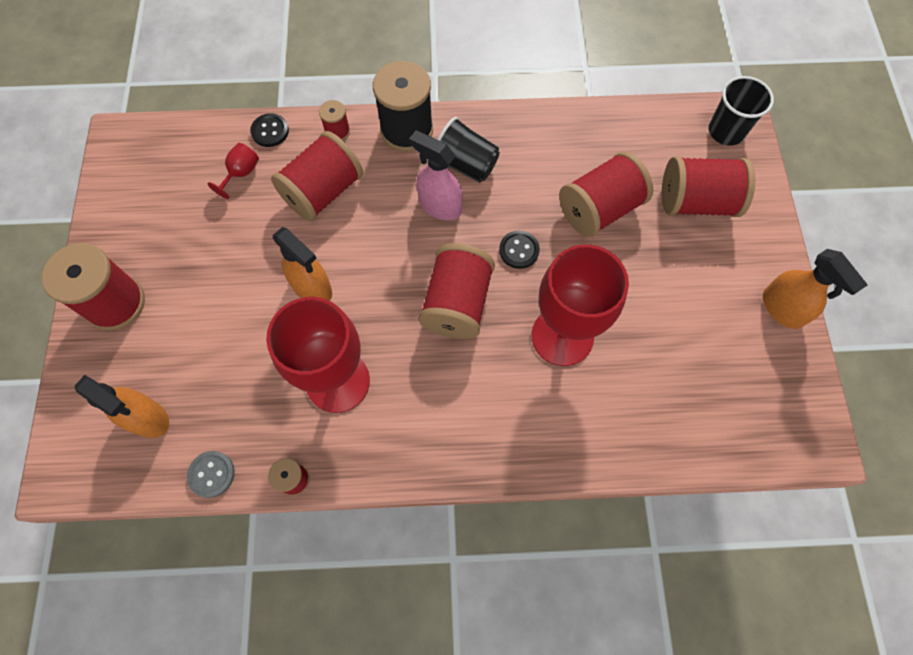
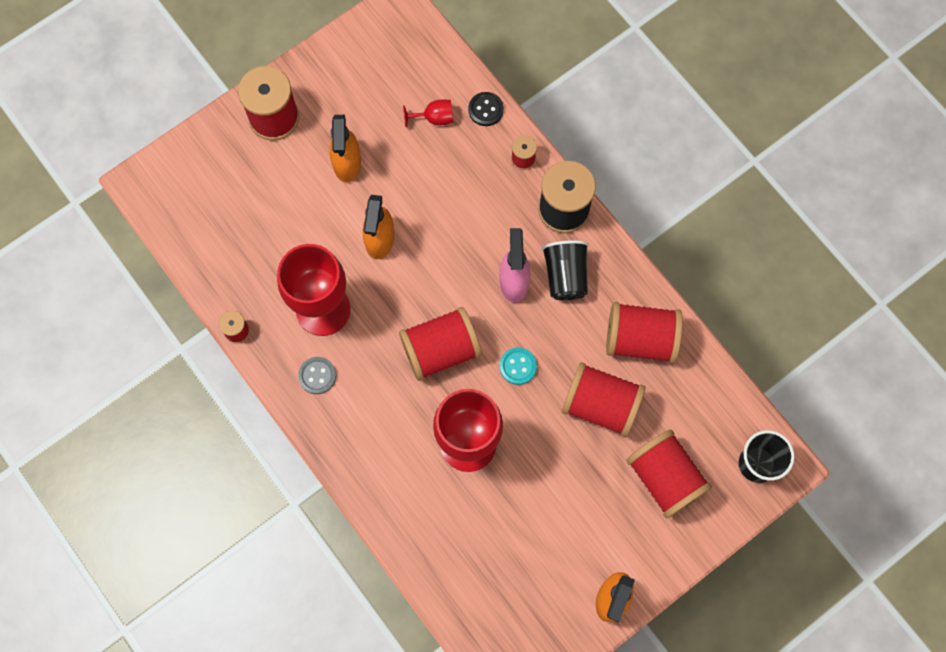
camera: 55 degrees right, 5 degrees up
(147, 418) = (212, 205): orange spray bottle -> orange spray bottle (347, 163)
(211, 474) = (205, 276): grey button -> grey button (317, 376)
(323, 192) = (463, 188): red spool -> red spool (640, 339)
(519, 250) = (518, 366): black button -> turquoise button

